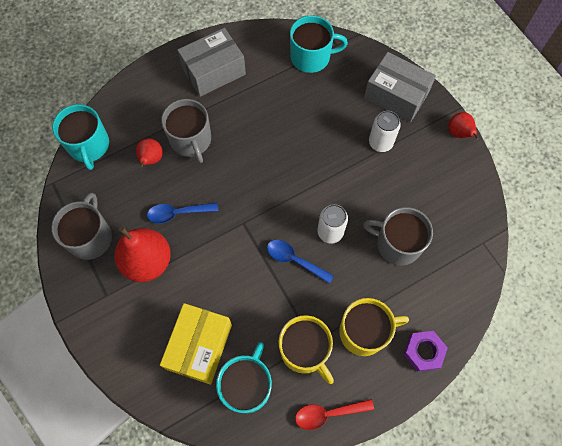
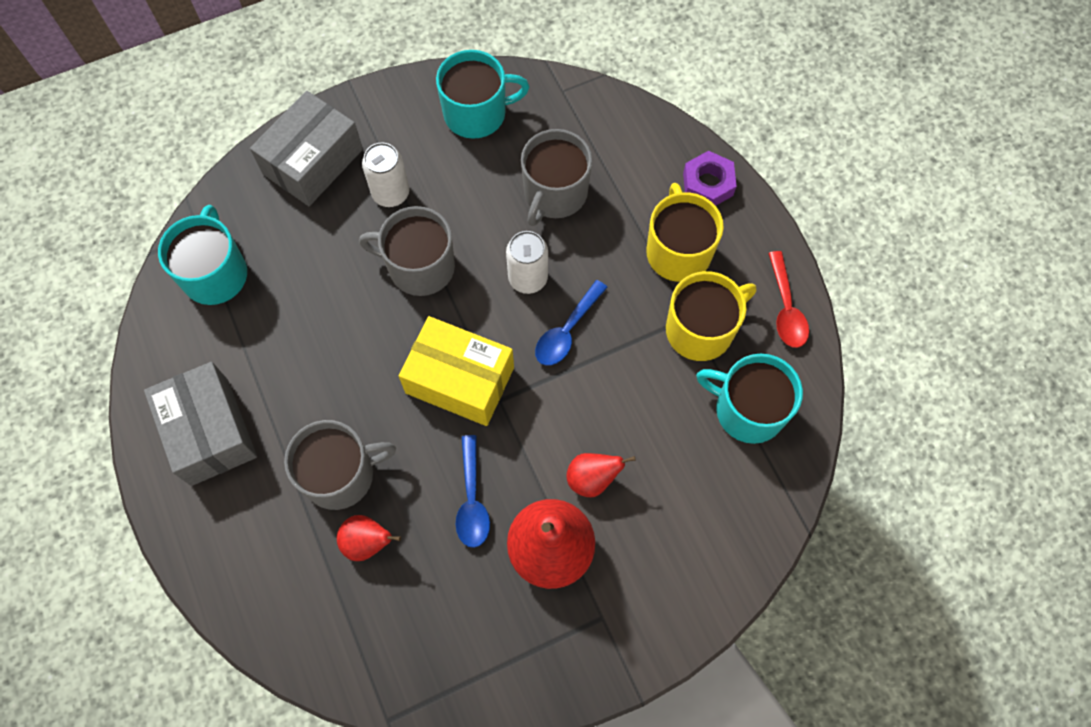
camera: 85 degrees left, 0 degrees up
(89, 145) = (322, 654): turquoise mug -> turquoise mug (476, 113)
(90, 237) = (499, 646): grey mug -> grey mug (420, 266)
(199, 346) = (690, 473): yellow box -> yellow box (459, 380)
(459, 133) = (392, 90): red pear -> red pear (592, 479)

